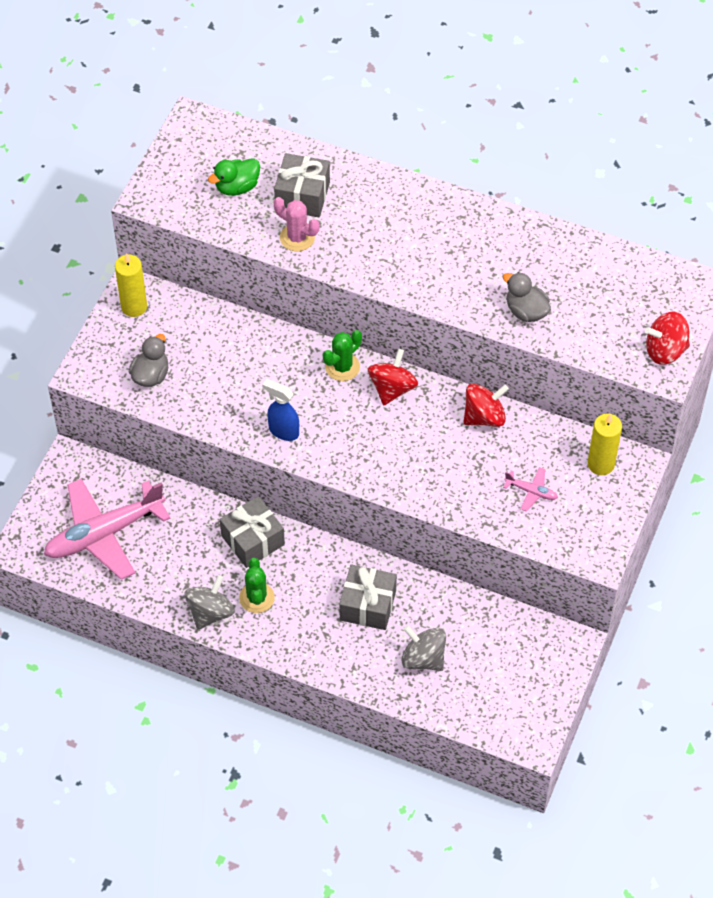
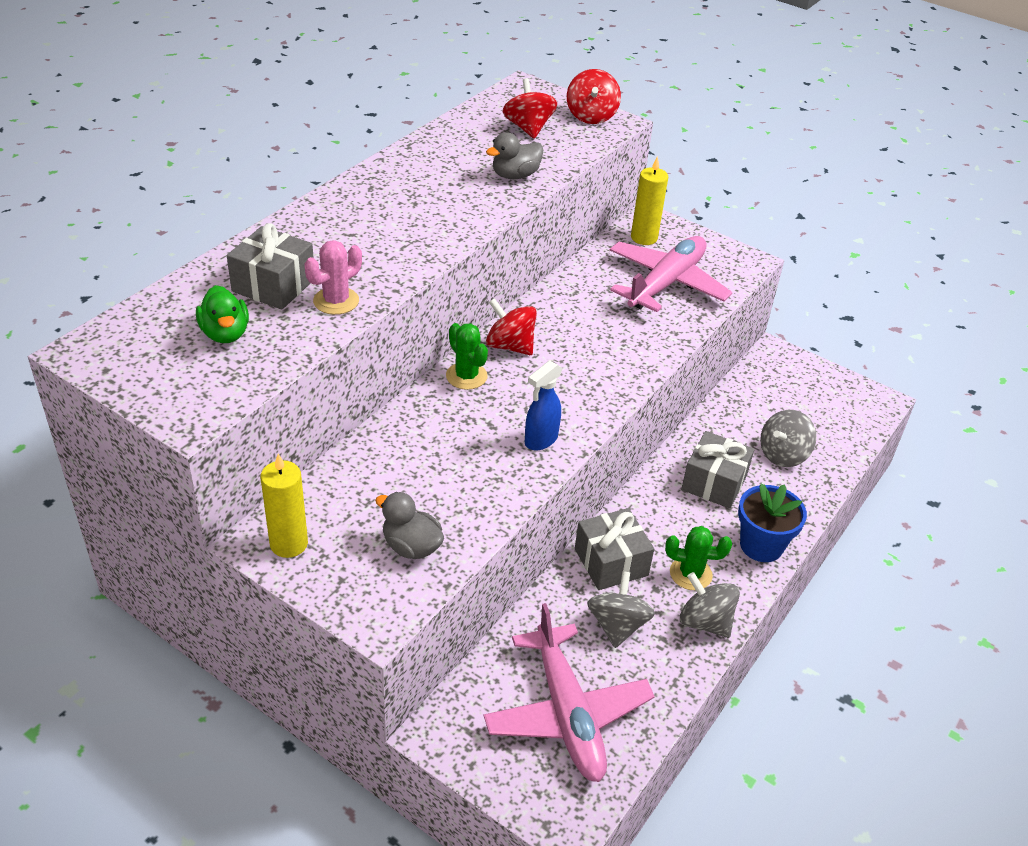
camera: 80 degrees left, 15 degrees down
(190, 553) = (617, 625): none -> grey spinning top
(303, 647) = (761, 545): none -> blue flower pot
(484, 416) = (567, 293): red spinning top -> red spinning top (528, 128)
(531, 491) = (666, 283): pink plane -> pink plane, size x2.42

